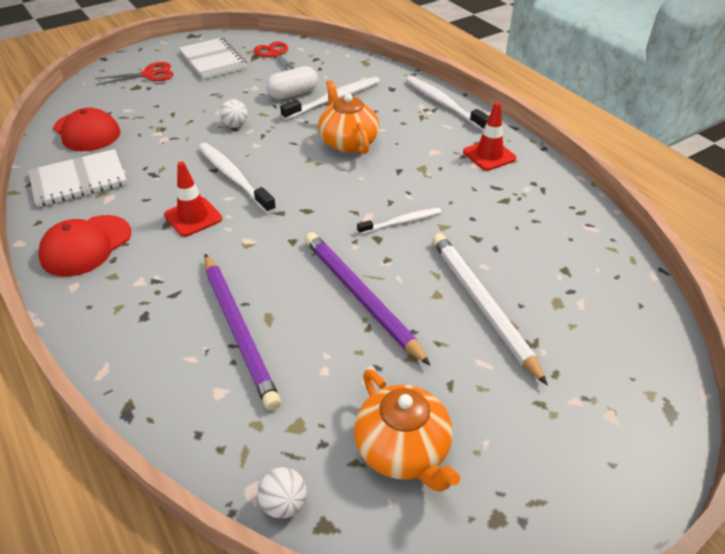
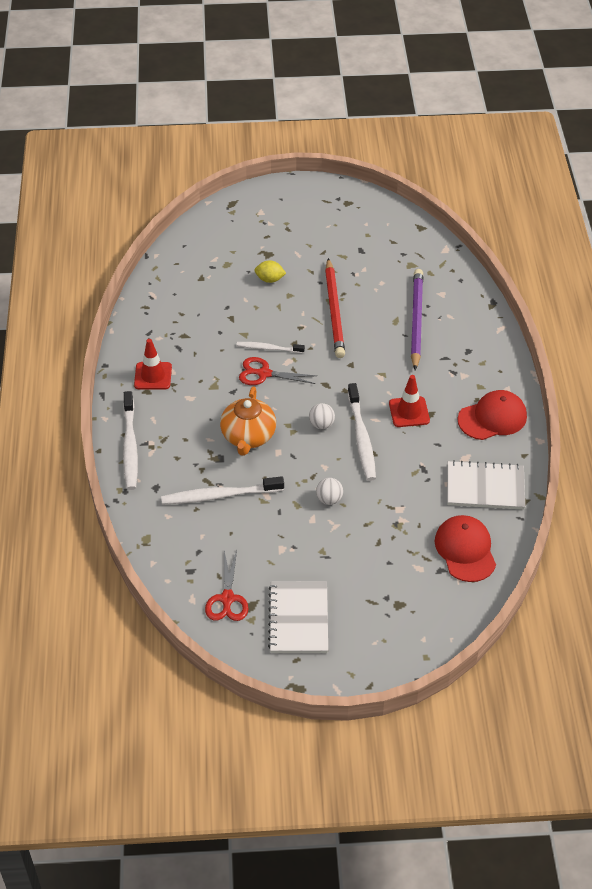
camera: 150 degrees left, 5 degrees up
(148, 75) = (378, 622): red scissors -> red scissors (264, 374)
(284, 504) = (433, 240): white ball -> white ball (321, 424)
(293, 94) = (251, 521): white capsule -> none
(360, 297) = (334, 311): purple pencil -> red pencil
(403, 450) = (368, 237): orange teapot -> none
(482, 305) = (270, 279): white pencil -> yellow lemon

